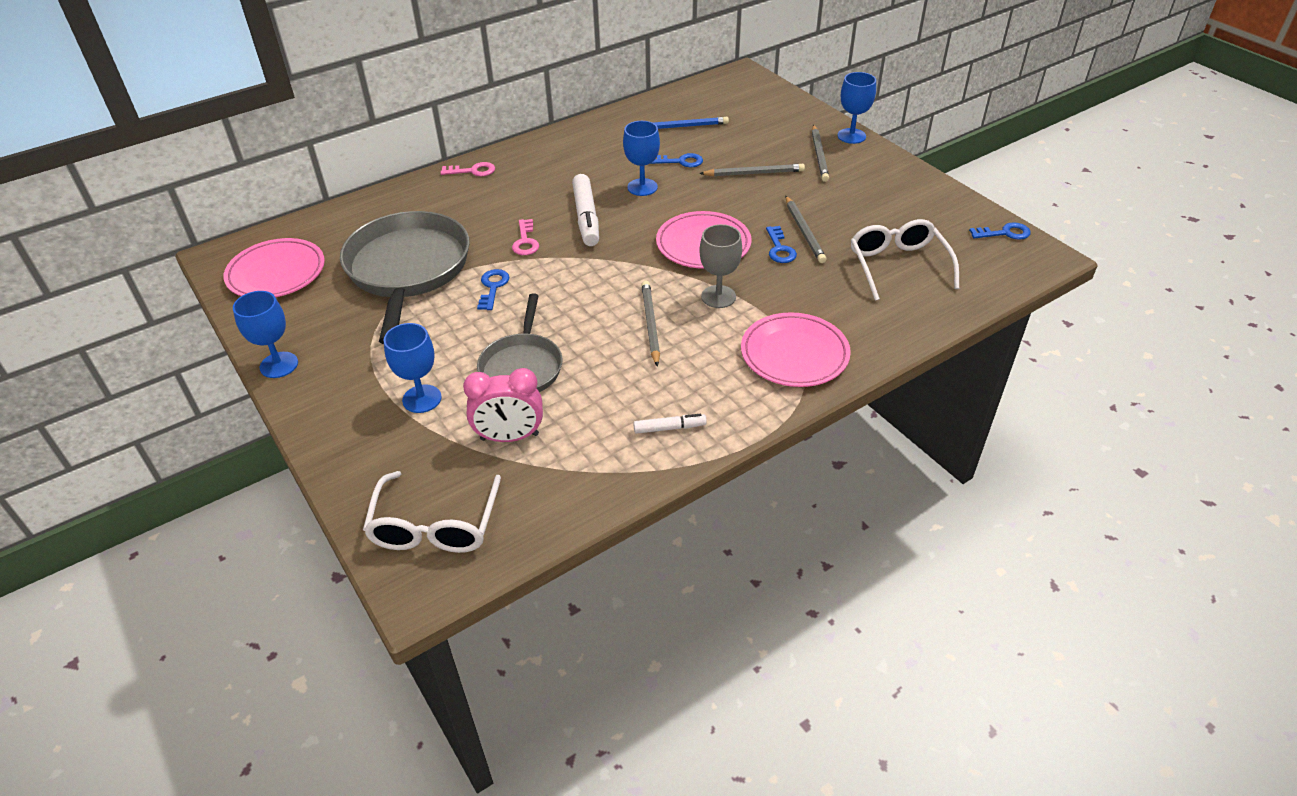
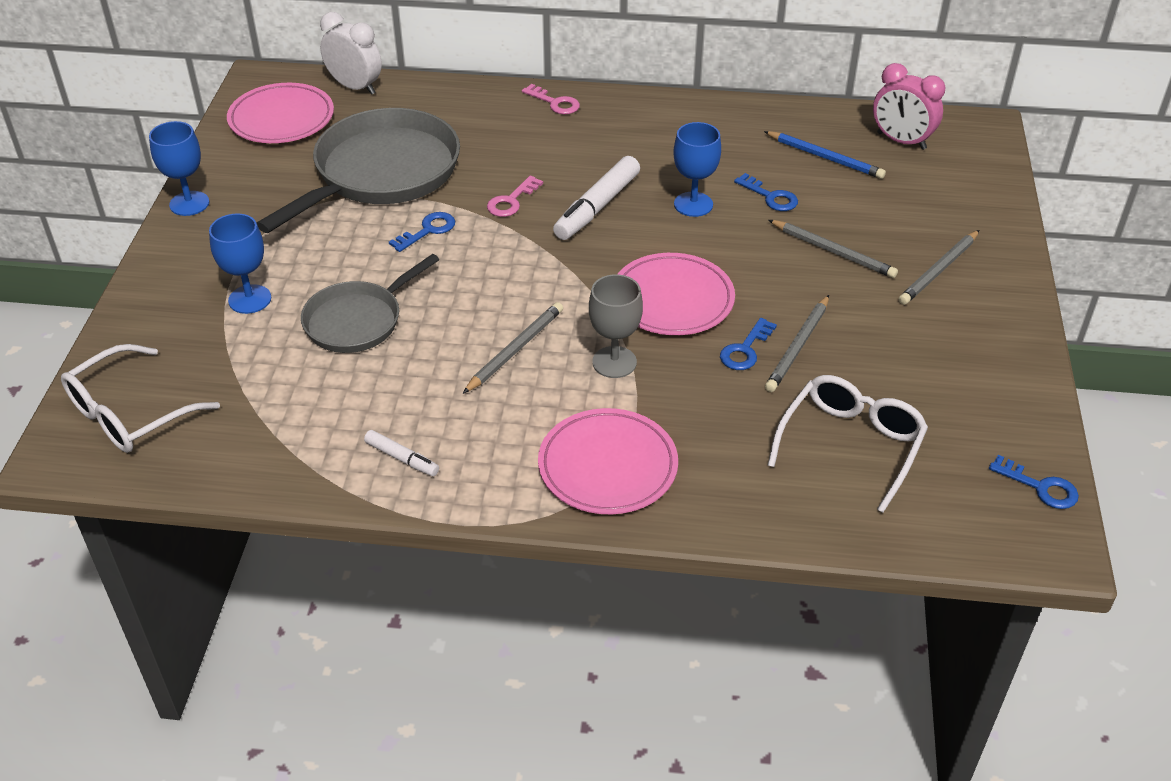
camera: 40 degrees right, 0 degrees up
(308, 226) = (355, 87): none -> white clock
(509, 437) = (270, 377): pink clock -> pink clock (901, 141)
(851, 136) = (1012, 267): blue goblet -> none

